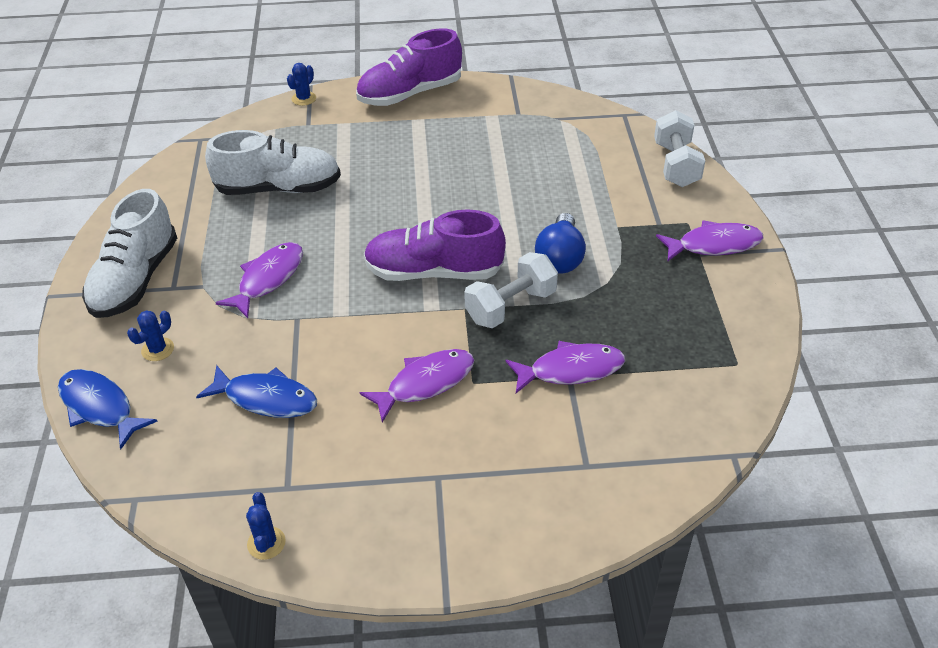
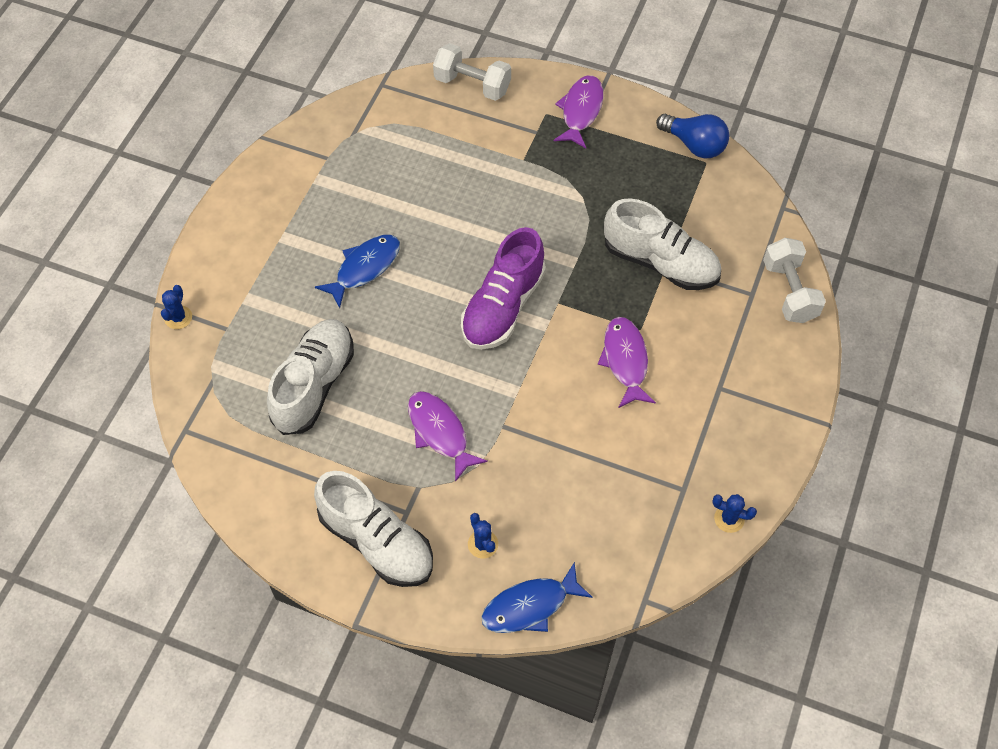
camera: 65 degrees left, 15 degrees up
(266, 399) = (585, 477): blue fish -> blue fish (364, 268)
(304, 98) = (178, 317): blue cactus -> blue cactus turned 45 degrees clockwise
(410, 94) = (235, 227): purple shoe -> none
(511, 306) = (573, 270): white dumbbell -> white dumbbell (789, 291)
(560, 258) = (537, 214): blue light bulb -> blue light bulb (694, 145)
(571, 370) = (660, 262): purple fish -> white shoe

